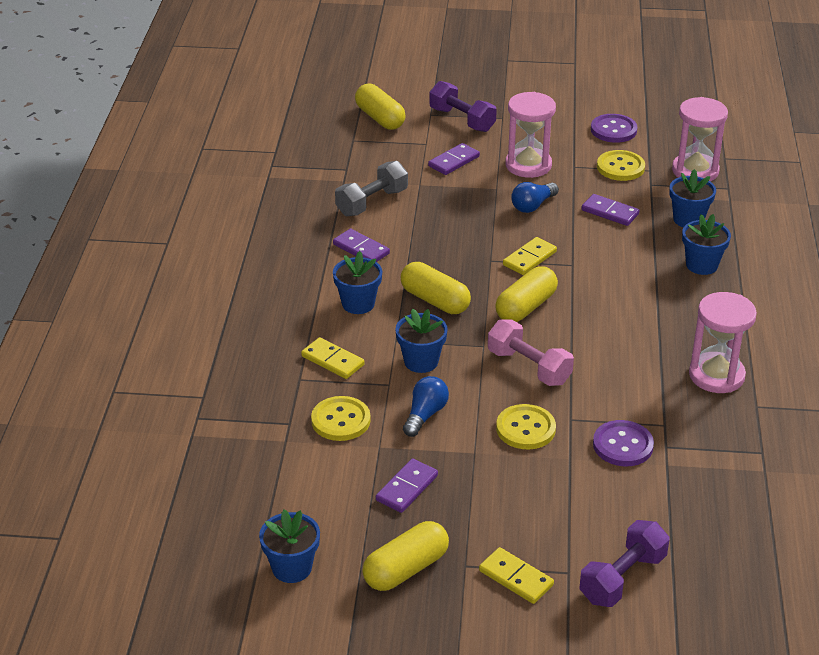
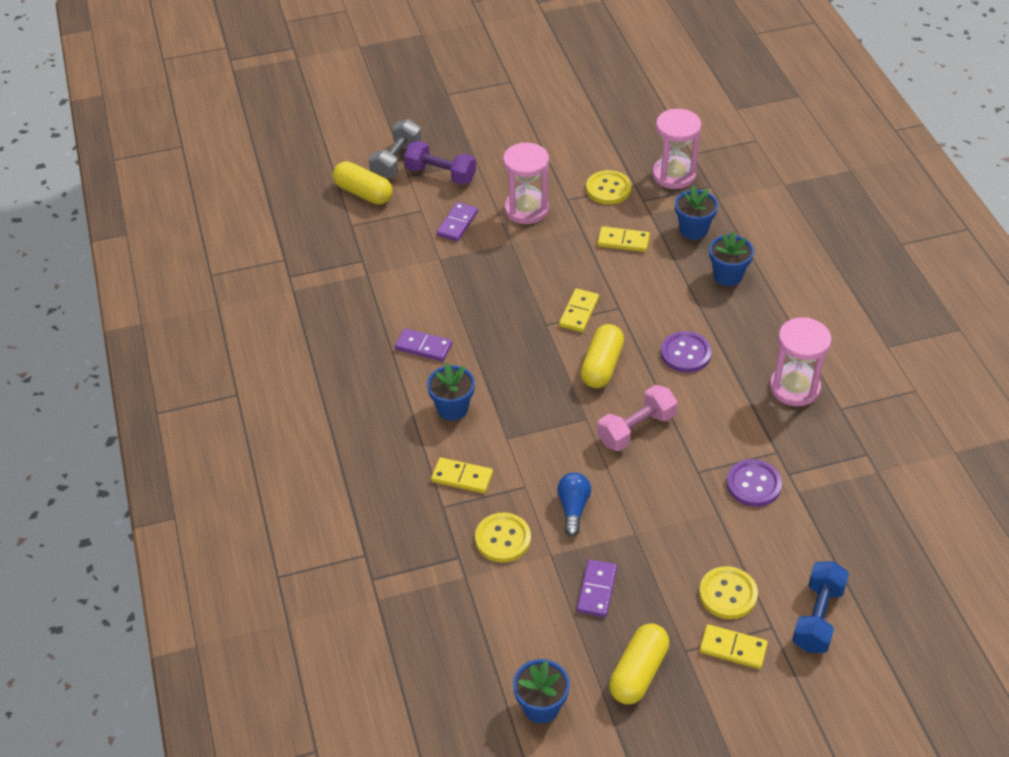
camera: 20 degrees left, 10 degrees up
(372, 202) = (406, 292): grey dumbbell -> grey dumbbell (396, 161)
(421, 361) = (541, 453): blue flower pot -> none
(435, 300) = (519, 383): yellow capsule -> none
(525, 429) = (665, 494): yellow button -> yellow button (728, 594)
(529, 367) = (636, 429): pink dumbbell -> pink dumbbell turned 60 degrees counterclockwise
(533, 206) = (553, 253): blue light bulb -> none
(610, 212) = (623, 241): purple domino -> yellow domino
(613, 130) = (582, 149): purple button -> purple button (685, 353)
(622, 578) = (817, 617): purple dumbbell -> blue dumbbell

